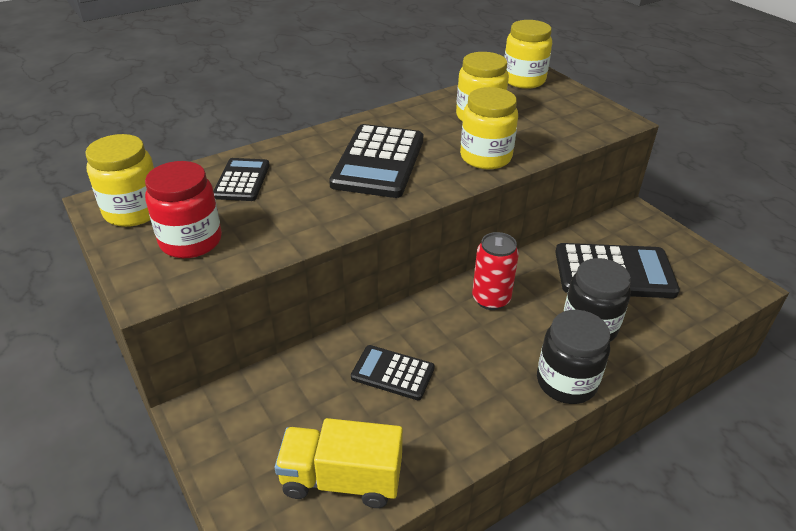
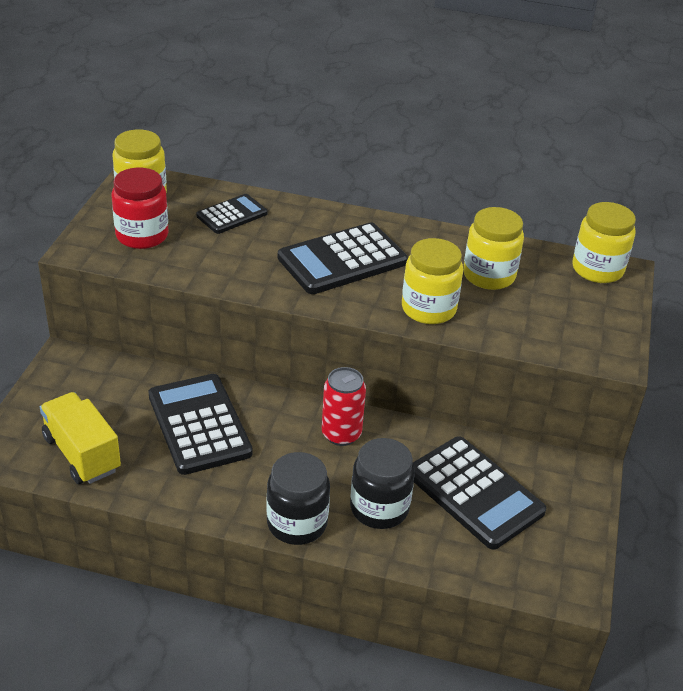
camera: 45 degrees right, 0 degrees up
(392, 373) = (199, 424): black calculator -> black calculator, size x1.75

